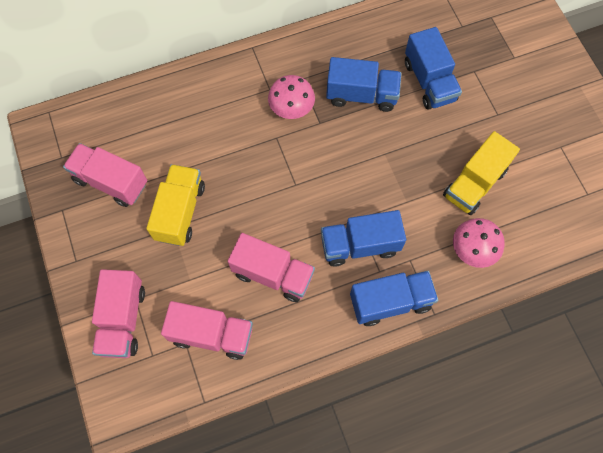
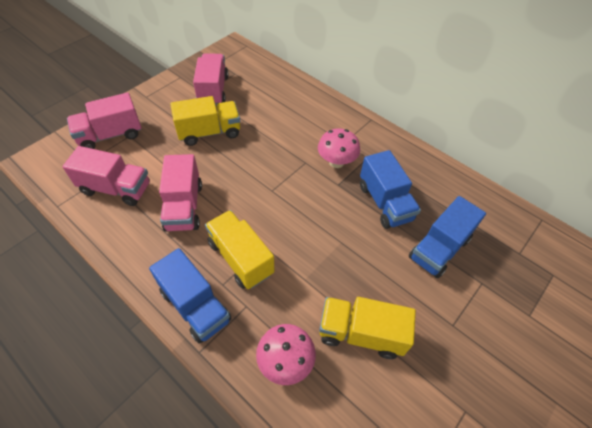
camera: 60 degrees right, 15 degrees down
(212, 334) = (116, 188): pink truck -> pink truck turned 60 degrees counterclockwise
(359, 245) = (240, 258): blue truck -> yellow truck

